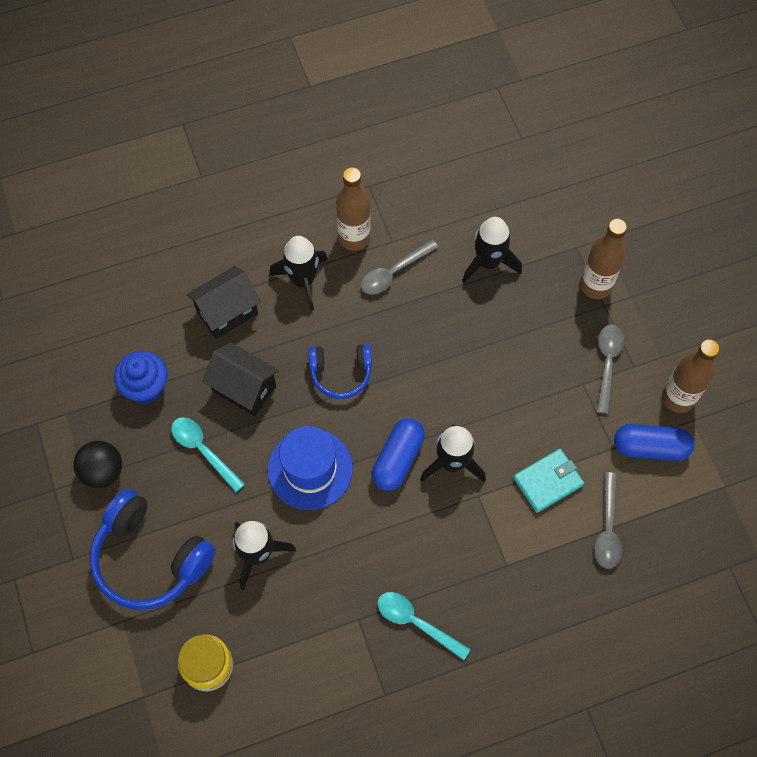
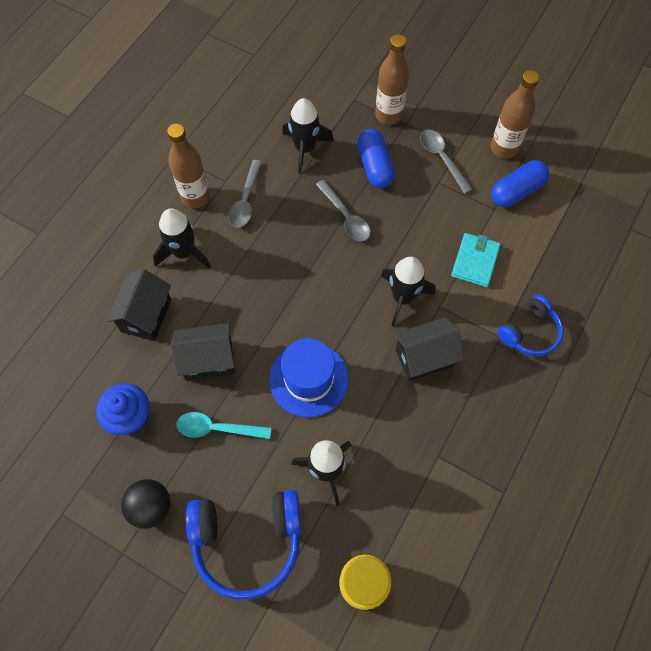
camera: 40 degrees left, 0 degrees up
(341, 373) = (270, 296): blue headphones -> blue headphones (530, 332)
(397, 459) = (364, 324): blue capsule -> blue capsule (374, 166)
(416, 622) = (478, 425): turquoise spoon -> none
(422, 529) = (424, 358): none -> black house
(607, 528) = (539, 262): grey spoon -> grey spoon (346, 217)

